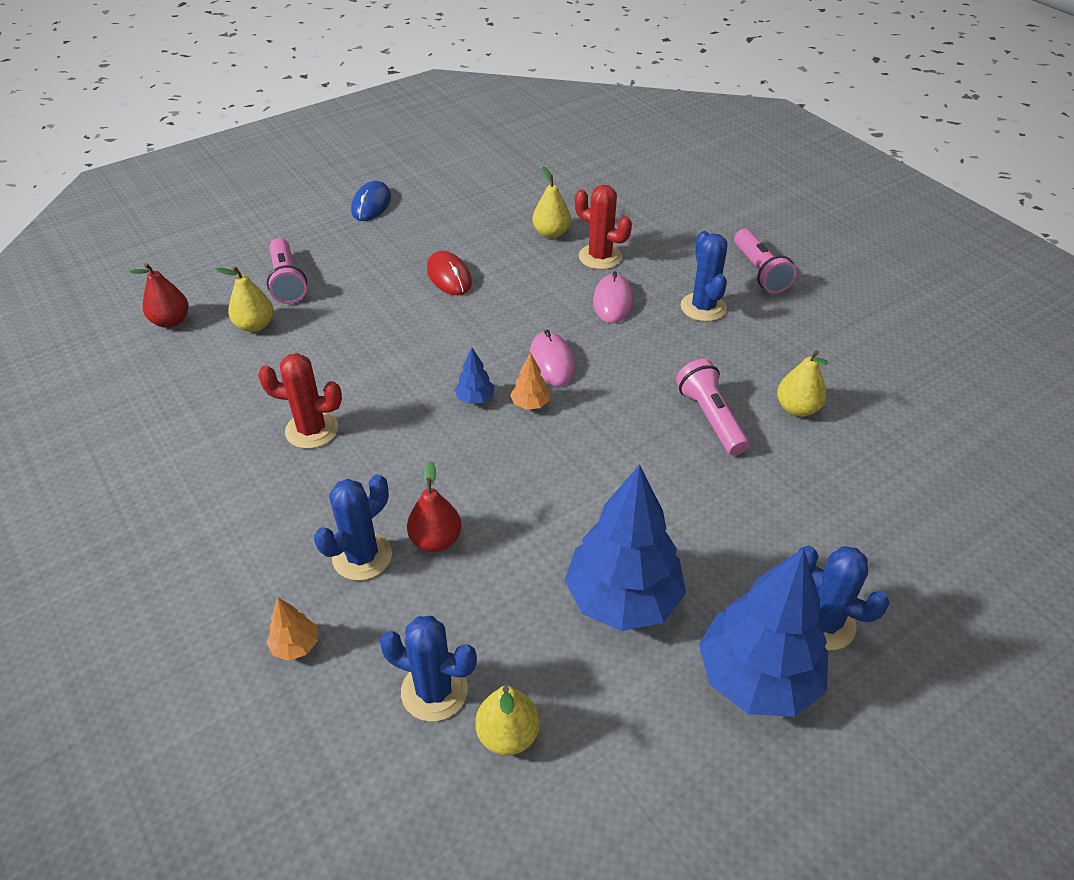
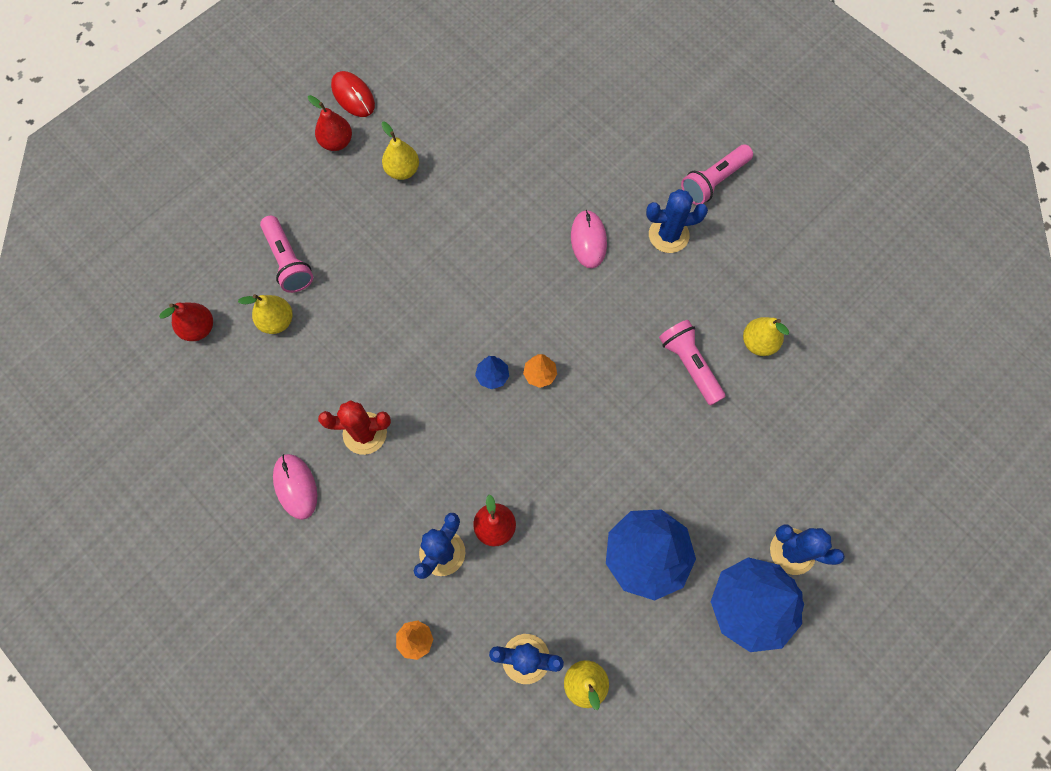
camera: 10 degrees left, 25 degrees up
(371, 204) = (336, 142): blue mouse -> red pear
(449, 276) = (435, 231): red mouse -> red mouse (353, 96)
(551, 233) = (517, 157): yellow pear -> yellow pear (402, 170)
(551, 361) = (548, 322): pink mouse -> pink mouse (295, 486)
(600, 257) = (567, 183): red cactus -> none
(703, 307) = (668, 235): blue cactus -> blue cactus turned 75 degrees counterclockwise
(760, 272) = (713, 181): pink flashlight -> pink flashlight turned 75 degrees clockwise

